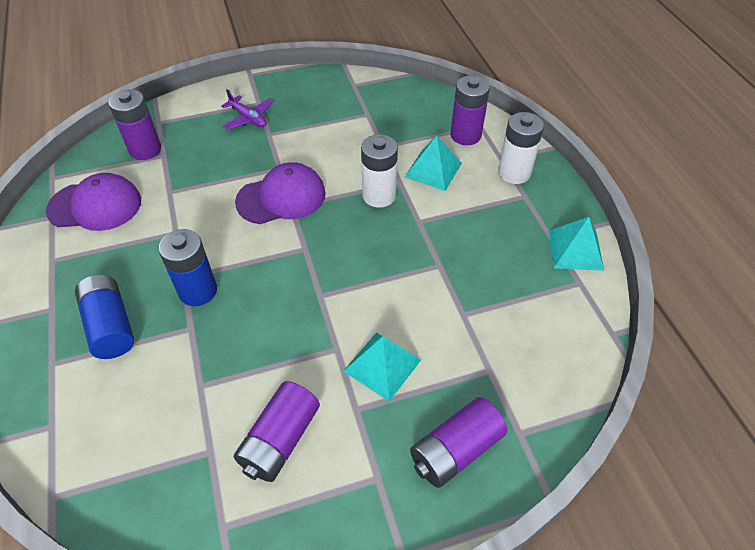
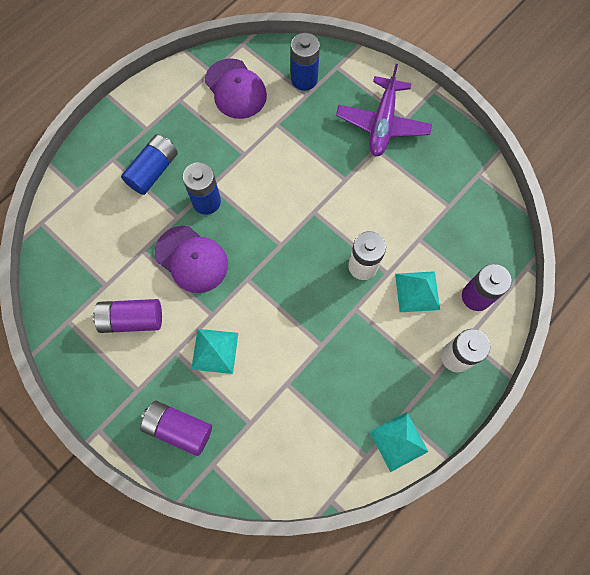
camera: 60 degrees right, 20 degrees up
(145, 149) = (304, 79): purple battery -> blue battery
(248, 118) = (382, 123): purple plane -> purple plane, size x1.79
(281, 197) = (317, 200): purple cap -> purple cap (191, 259)

